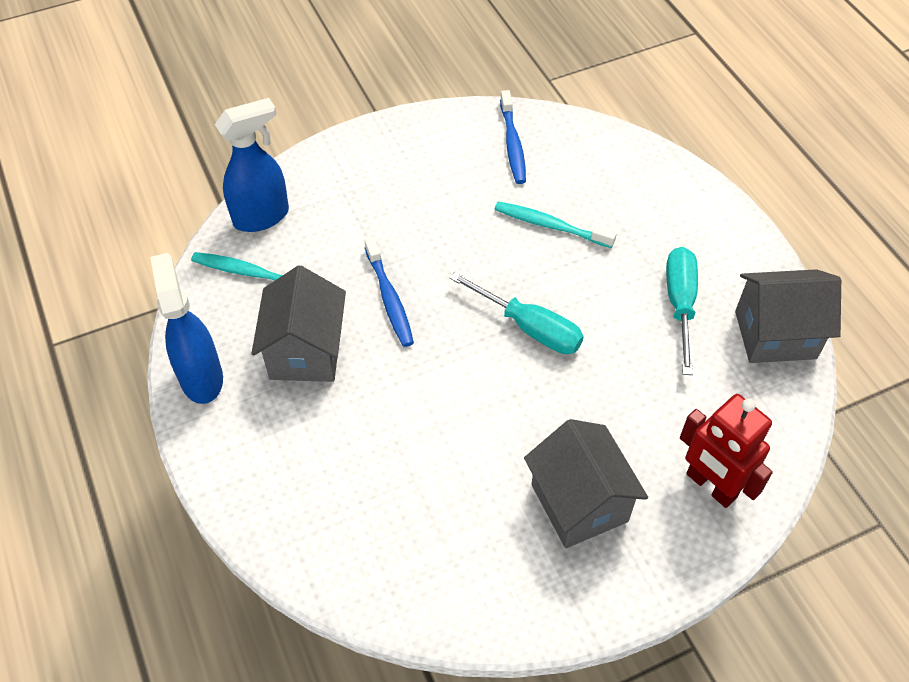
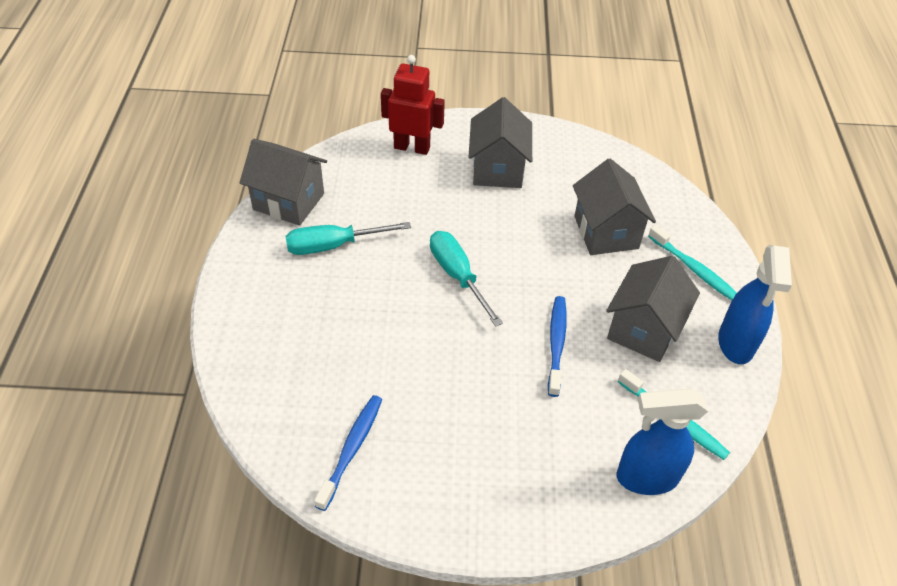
camera: 155 degrees left, 5 degrees down
(394, 463) = (606, 232): none -> grey house
(550, 226) = (380, 348): turquoise toothbrush -> turquoise toothbrush (694, 269)
(680, 305) = (334, 245): turquoise screwdriver -> turquoise screwdriver turned 45 degrees clockwise
(711, 486) = (412, 147): red robot -> red robot turned 60 degrees counterclockwise

